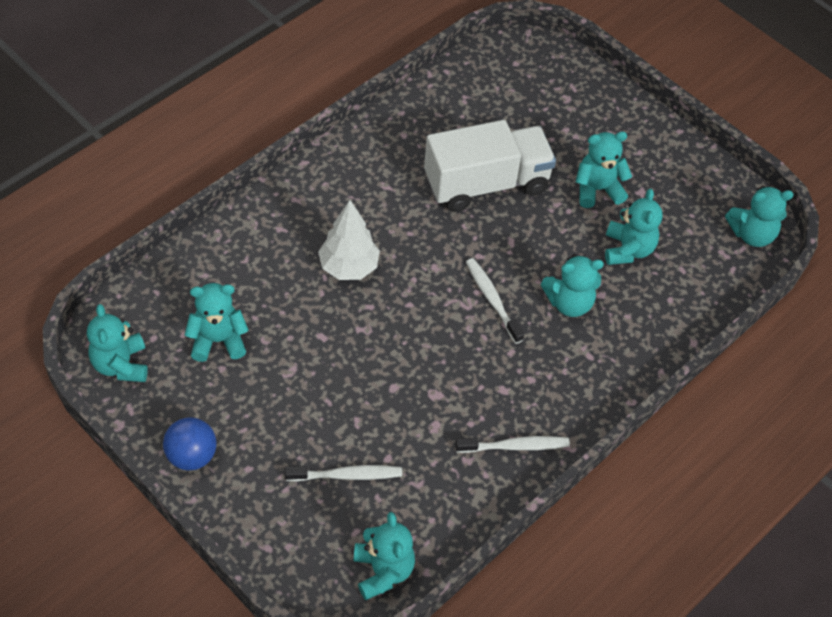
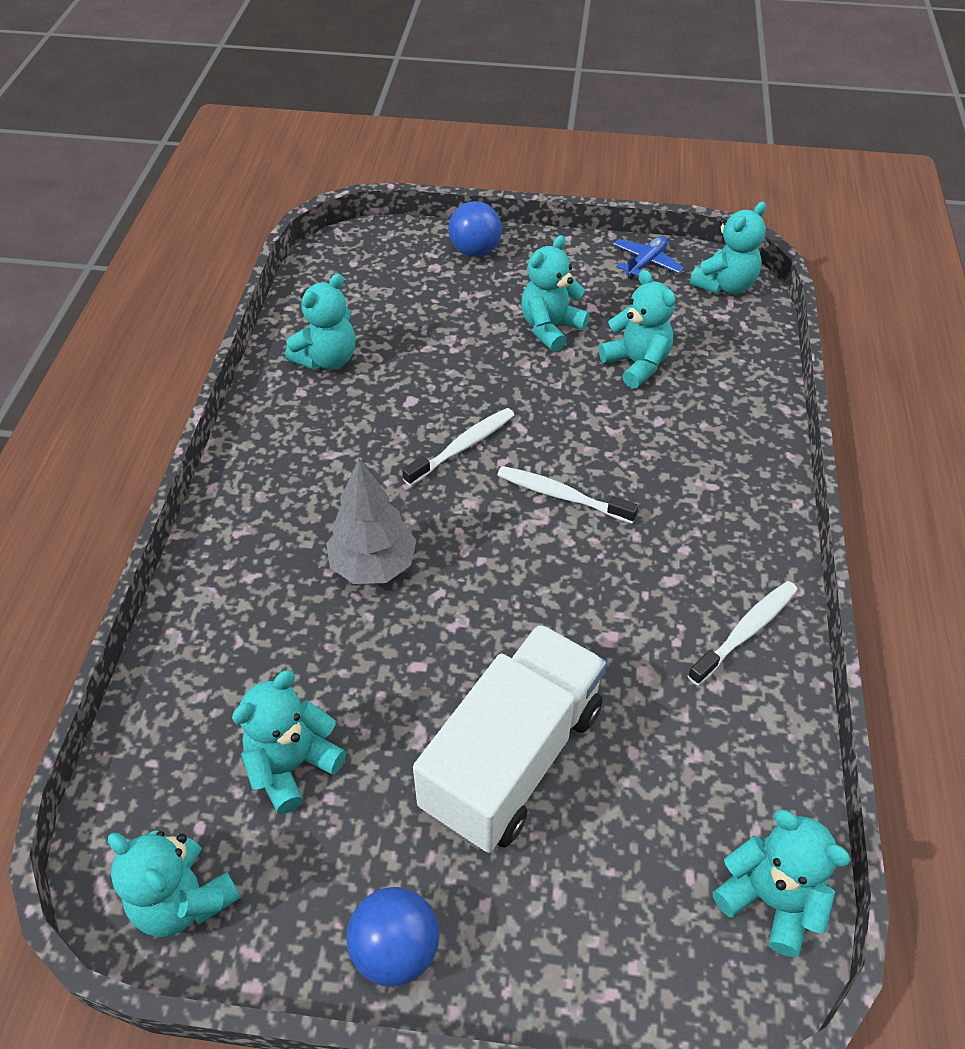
camera: 35 degrees left, 5 degrees down
(347, 475) = (610, 811): white toothbrush -> white toothbrush (463, 447)
(349, 267) = (373, 565): white tree -> grey tree
(486, 184) = (437, 387): white truck -> white truck (512, 757)
(569, 303) = (638, 448): turquoise teddy bear -> turquoise teddy bear (327, 359)
(604, 102) = (475, 251): none -> blue ball
(714, 184) = (646, 263): none -> blue plane

